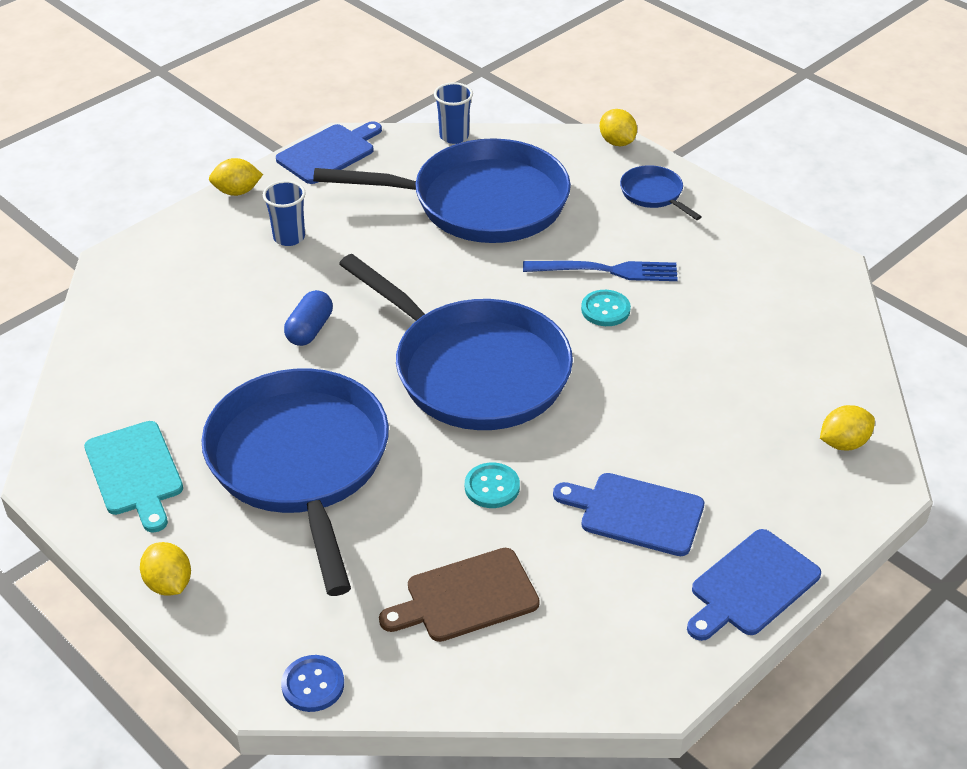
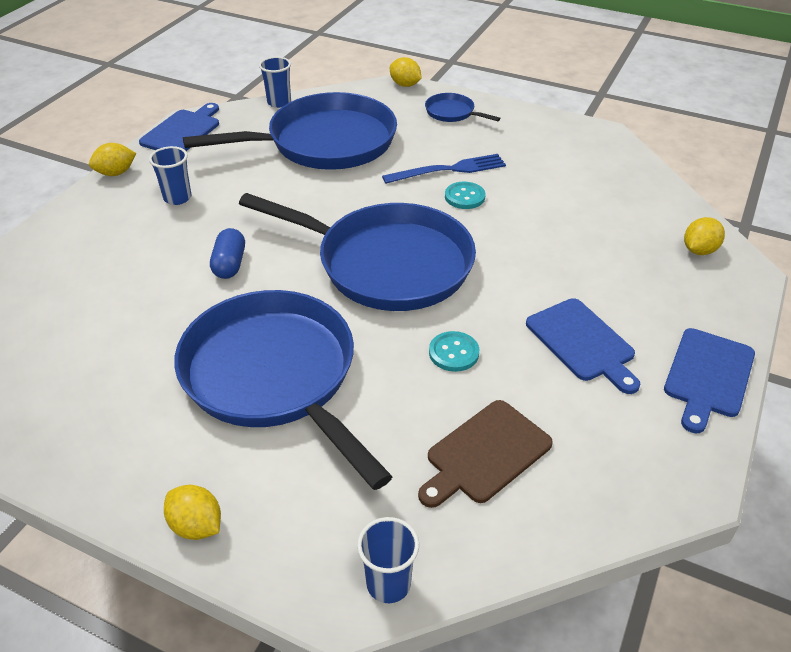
camera: 20 degrees left, 0 degrees up
(135, 472) = (117, 427): turquoise cutting board -> none
(313, 685) = (388, 584): blue button -> blue cup
(636, 513) = (582, 343): blue cutting board -> blue cutting board turned 120 degrees counterclockwise

